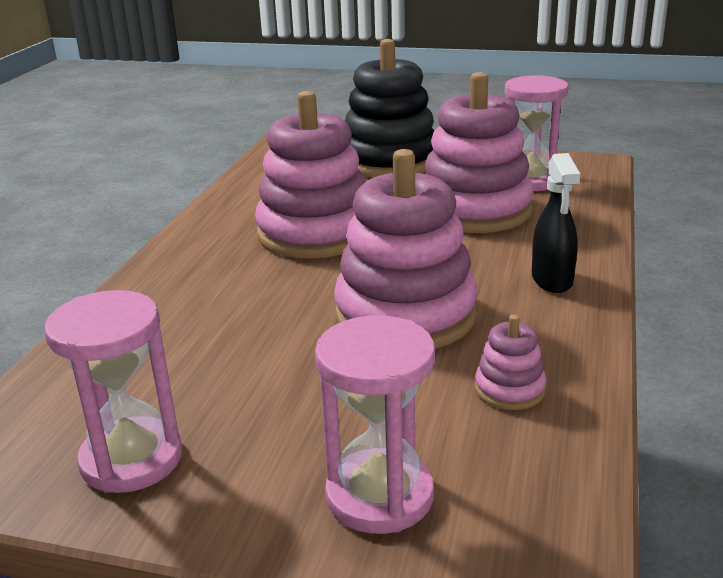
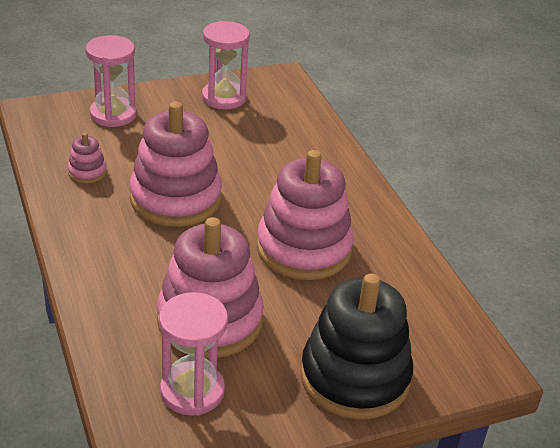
camera: 140 degrees right, 10 degrees up
(552, 280) = (103, 257): black spray bottle -> none

